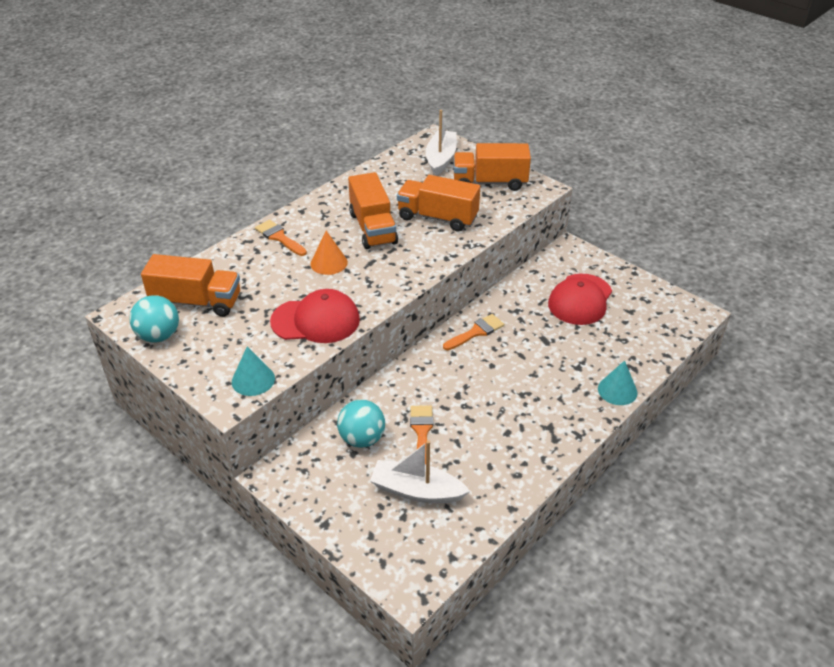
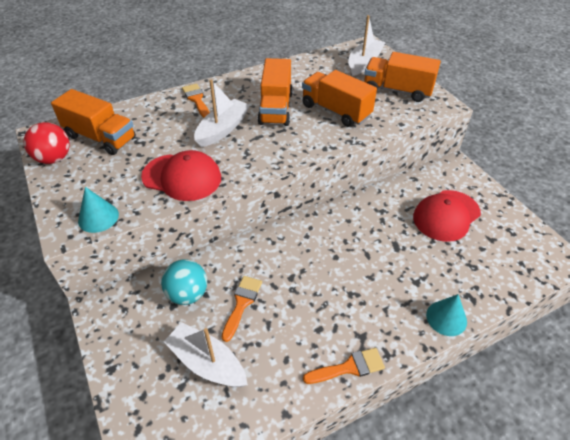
camera: 20 degrees right, 5 degrees up
(159, 336) = (54, 158): turquoise ball -> red ball
(329, 263) = (223, 129): orange cone -> white boat
(476, 332) = (336, 221): orange brush -> orange brush (349, 367)

